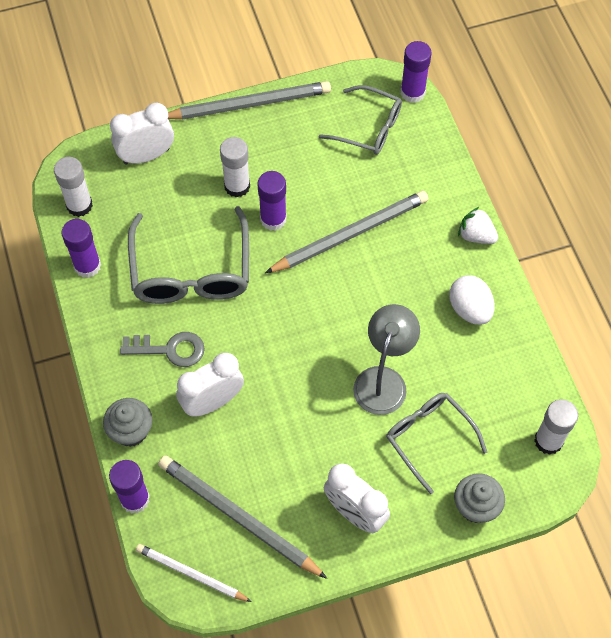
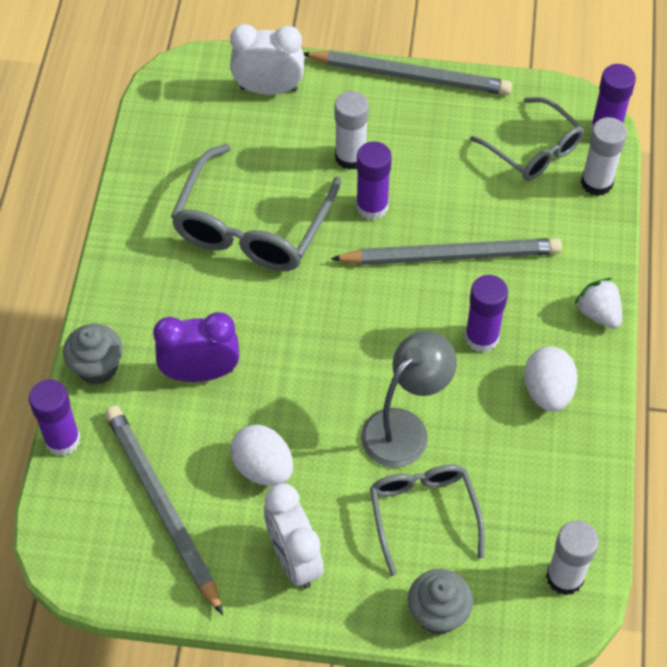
camera: 25 degrees right, 5 degrees down
(79, 205) = (170, 113): white glue stick -> white glue stick (596, 183)
(87, 266) = (144, 178): purple glue stick -> purple glue stick (481, 337)
(170, 349) = (184, 299): grey key -> none
(191, 574) = (78, 544): white pencil -> none
(212, 402) = (200, 373): white clock -> purple clock
(297, 454) = (263, 468): none -> white egg

